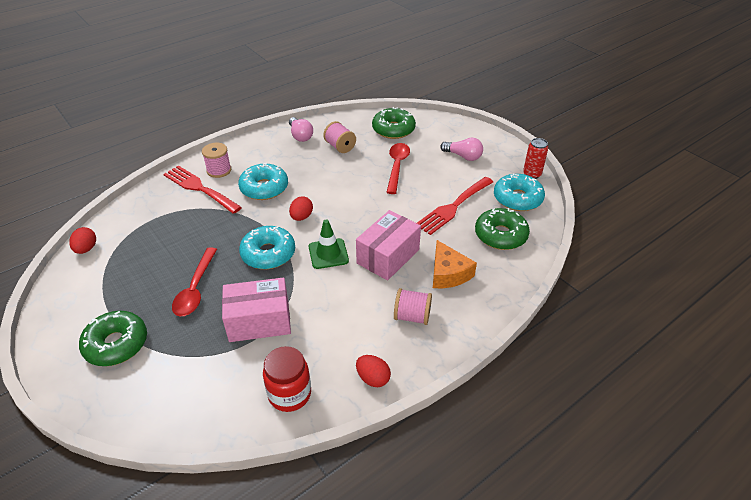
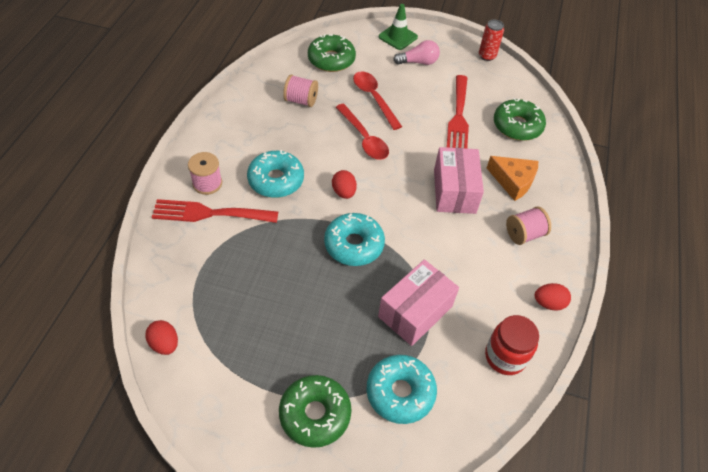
camera: 40 degrees left, 10 degrees up
(195, 289) = (326, 317): red spoon -> red spoon (364, 138)
(300, 136) = (249, 105): pink light bulb -> none
(328, 254) = (405, 215): green traffic cone -> green traffic cone (398, 37)
(517, 199) = (498, 85): turquoise donut -> turquoise donut (400, 392)

